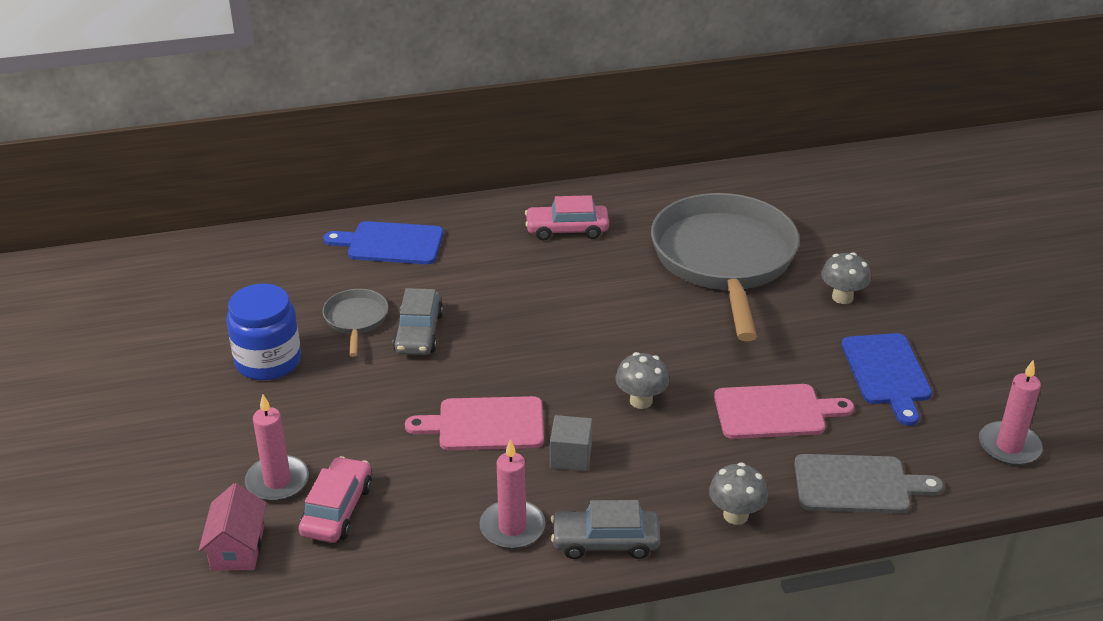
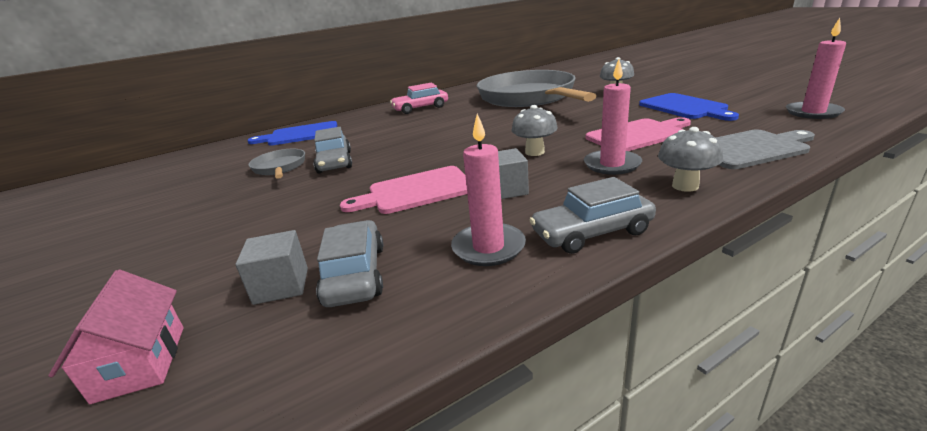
camera: 15 degrees left, 10 degrees down
(268, 361) = (199, 203): blue jar -> none
(277, 481) = (205, 280): pink candle -> pink candle (612, 165)
(337, 510) = (281, 285): pink car -> grey cube
(396, 518) = (355, 274): none -> grey car

